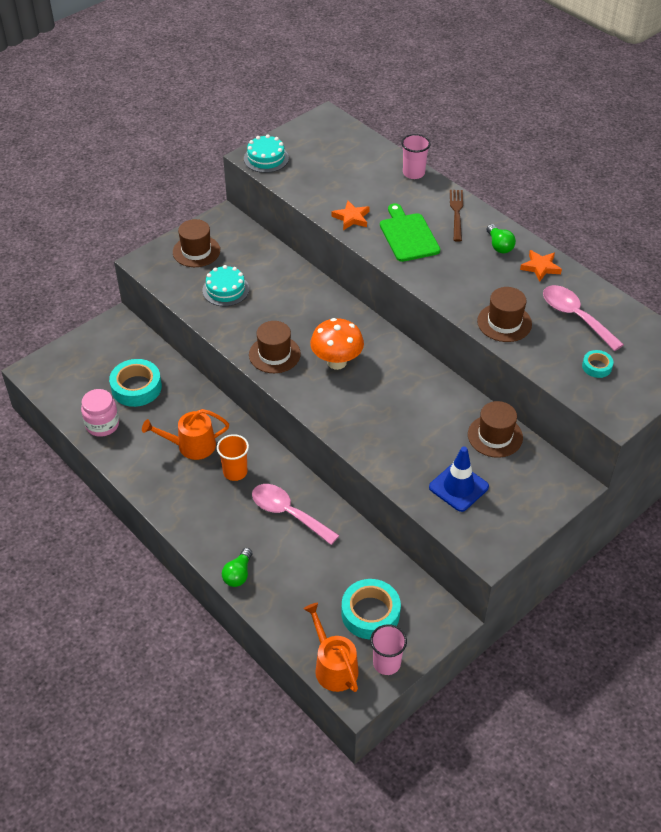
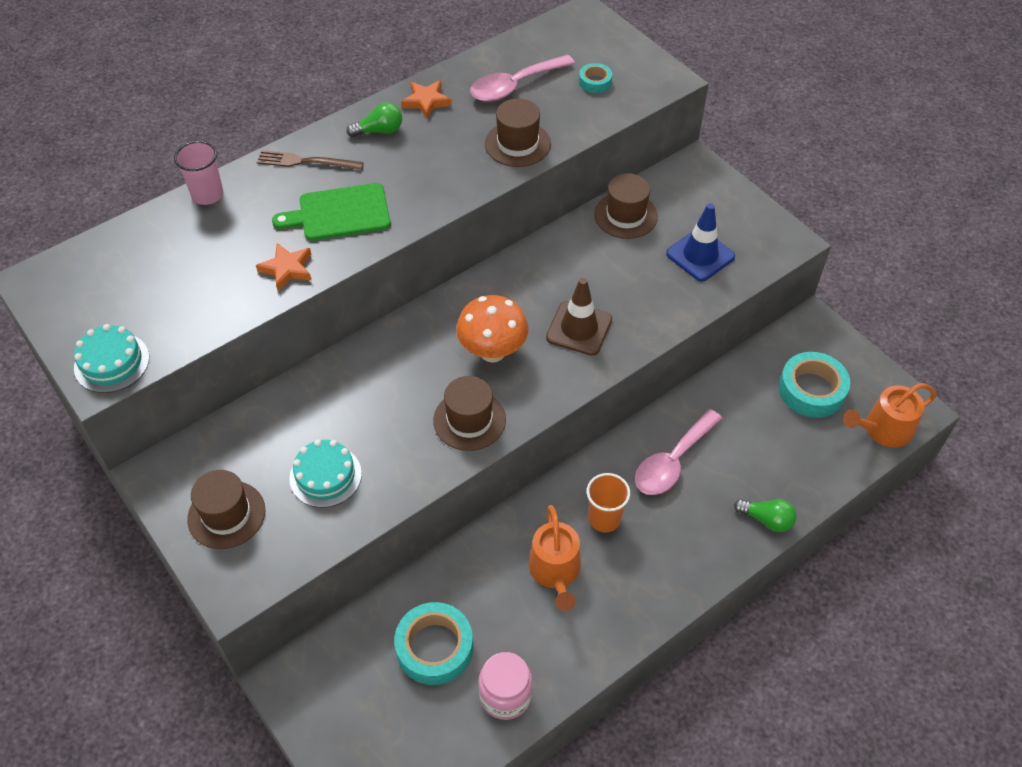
camera: 85 degrees left, 5 degrees up
(365, 410) = (579, 328): none -> brown traffic cone
(386, 663) = (873, 381): pink cup -> none

